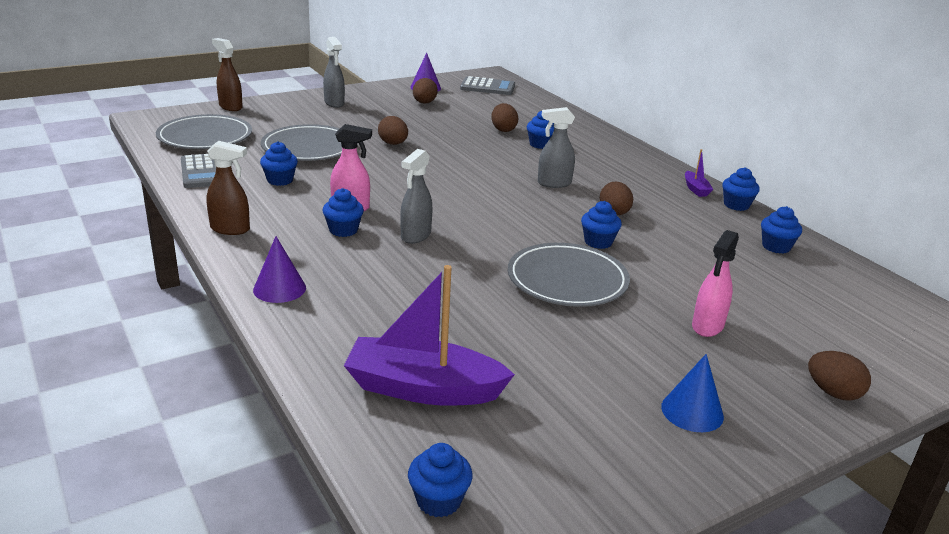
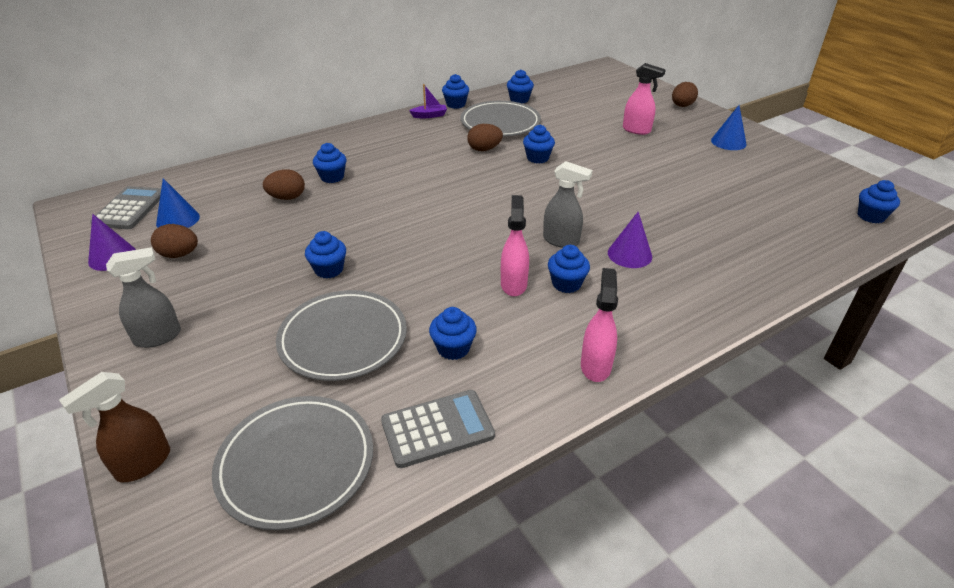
camera: 90 degrees left, 10 degrees up
(230, 229) = (595, 366): brown spray bottle -> pink spray bottle
(279, 288) = (695, 309): purple cone -> purple cone (629, 254)
(393, 144) = (329, 270): brown egg -> blue cupcake
(423, 388) = (777, 226): purple boat -> none
(471, 100) = (178, 220): none -> blue cone
(554, 183) = (429, 173): grey spray bottle -> none
(567, 280) = (604, 172): grey plate -> grey plate (500, 123)

